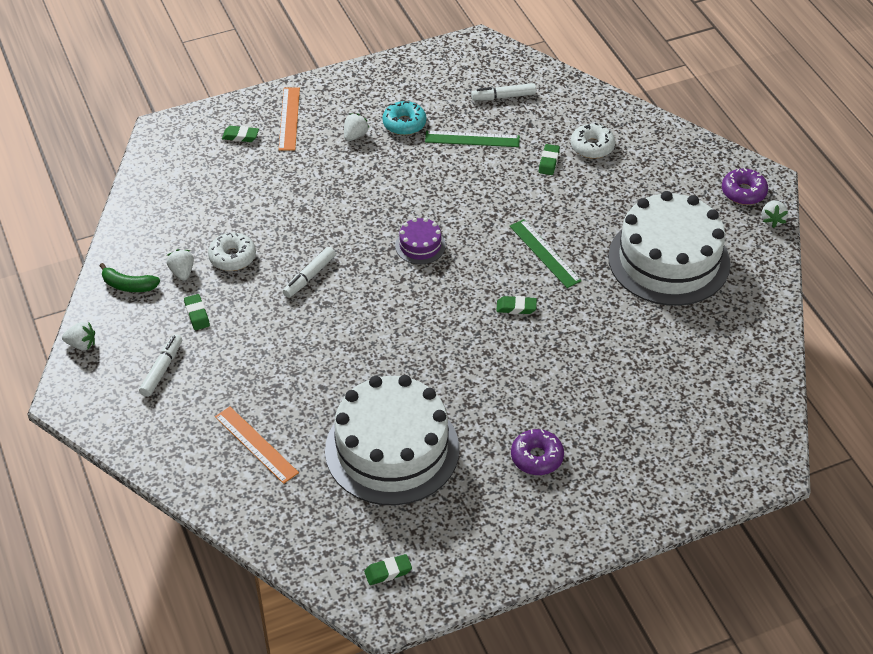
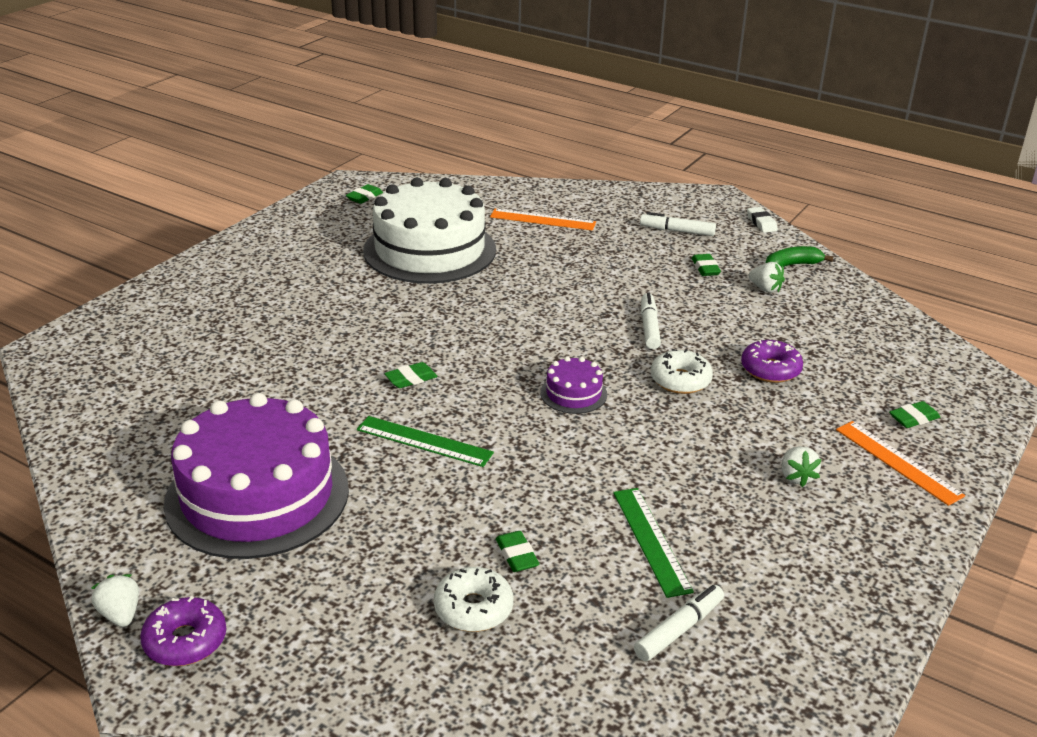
camera: 145 degrees right, 15 degrees down
(81, 344) = (761, 223): white strawberry -> white eraser
(162, 369) = (677, 231): white marker -> white marker turned 120 degrees clockwise
(197, 314) = (705, 268): green eraser -> green eraser turned 45 degrees clockwise
(232, 257) = (741, 314): white donut -> white donut (680, 380)
(404, 124) = (760, 520): turquoise donut -> none
(472, 139) = (651, 540): green ruler -> green ruler turned 75 degrees counterclockwise
(537, 457) = (295, 284): purple donut -> purple donut (770, 369)
(669, 260) = (257, 495): white cake -> purple cake

